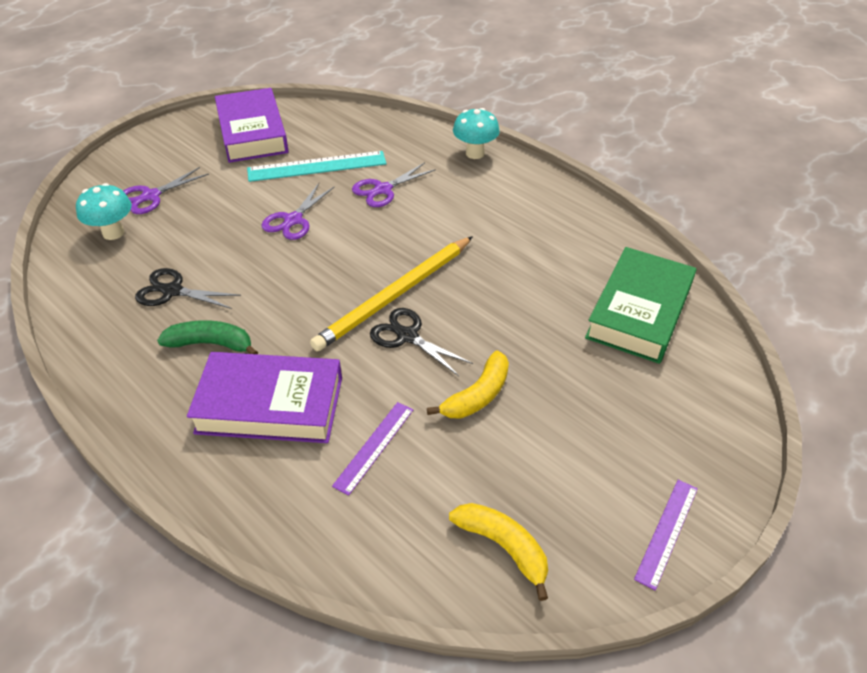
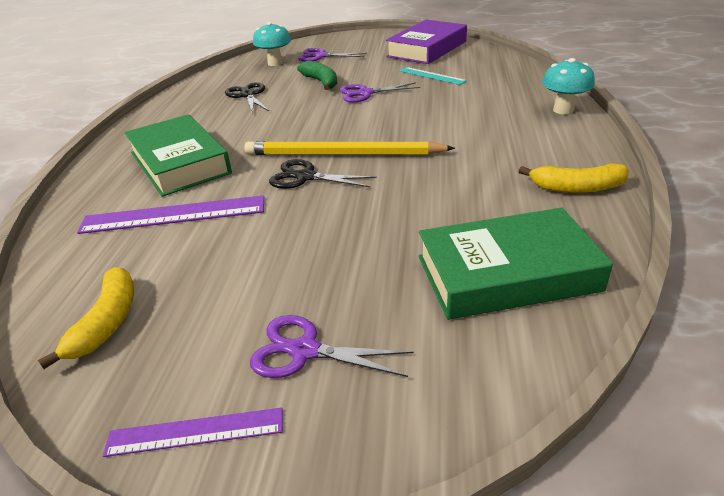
camera: 55 degrees right, 10 degrees down
(211, 344) = (215, 123): green banana -> green banana (321, 82)
(270, 405) = (179, 163): purple book -> green book
(317, 166) = (432, 76): turquoise ruler -> turquoise ruler, size x0.61
(374, 447) = (174, 215): purple ruler -> purple ruler, size x1.65
(383, 190) = (450, 102): purple scissors -> purple scissors (305, 351)
(407, 336) = (305, 177): black scissors -> black scissors turned 75 degrees counterclockwise
(477, 395) = (275, 233): yellow banana -> yellow banana (576, 188)

